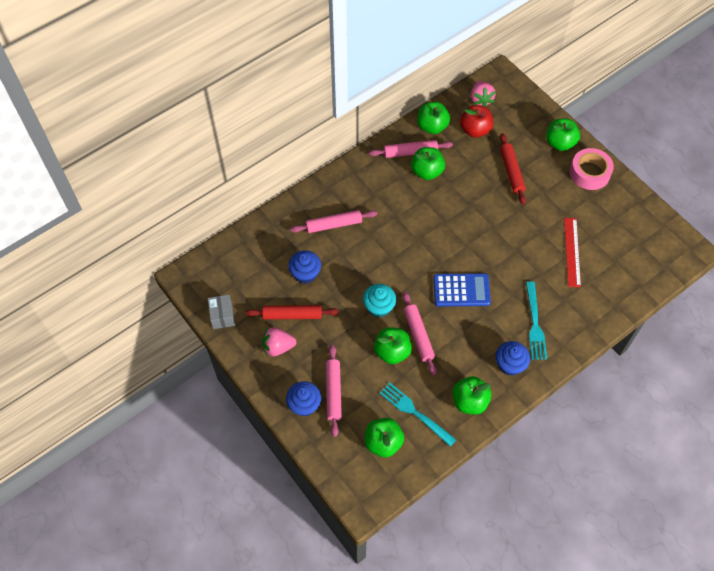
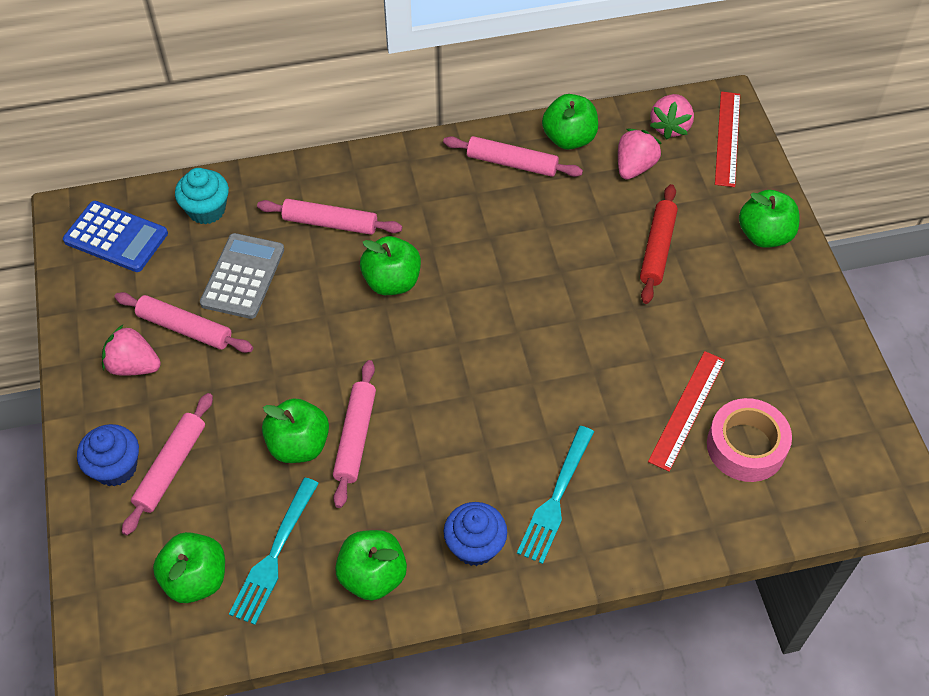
camera: 25 degrees right, 5 degrees down
(222, 316) = (85, 289): grey box -> none
(292, 315) = (185, 328): red rolling pin -> pink rolling pin
(305, 273) = (243, 276): blue cupcake -> grey calculator
(379, 307) = (321, 369): turquoise cupcake -> turquoise cupcake (206, 210)
(415, 413) = (274, 554): turquoise fork -> turquoise fork turned 135 degrees counterclockwise
(427, 171) = (520, 200): green apple -> green apple (392, 282)
(461, 290) = (466, 396): blue calculator -> blue calculator (116, 237)
(475, 130) = (634, 167): red apple -> pink strawberry
(513, 95) = (727, 138): none -> red ruler
(589, 173) = (789, 298): pink tape -> pink tape (746, 446)

